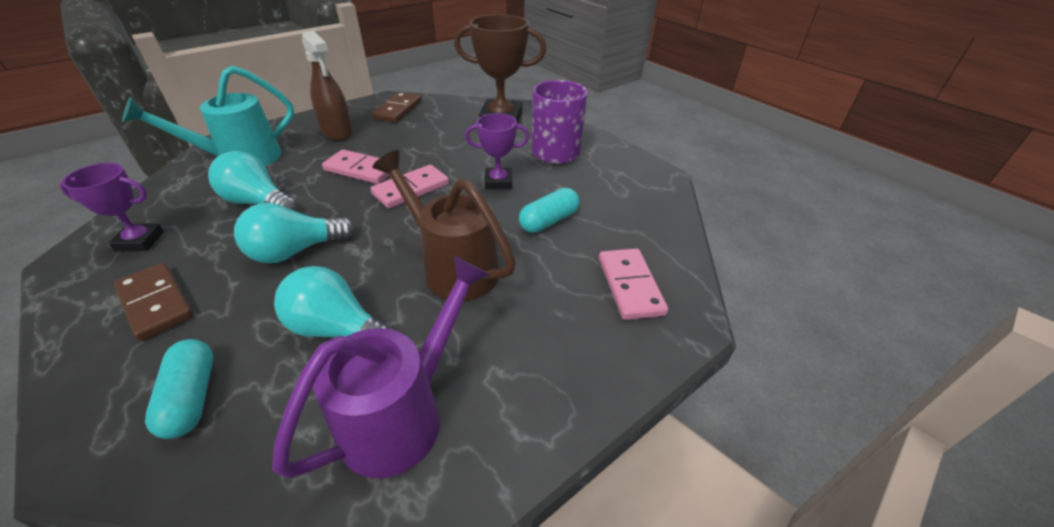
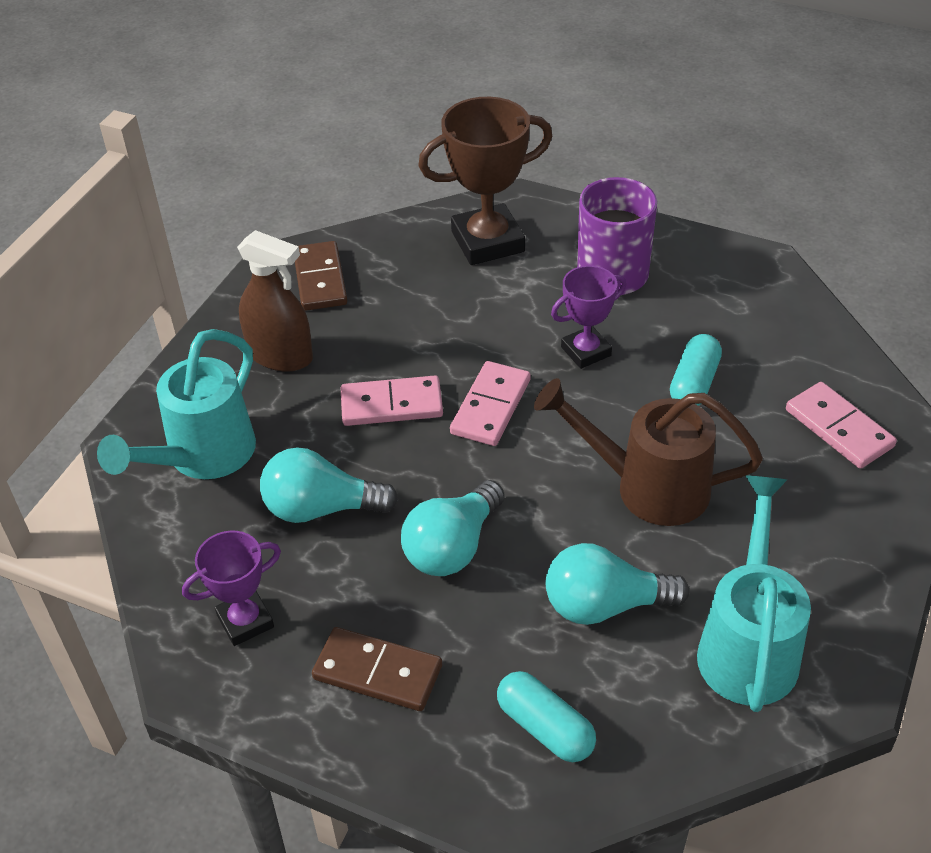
camera: 25 degrees left, 5 degrees up
(403, 414) = (748, 645): purple watering can -> turquoise watering can

